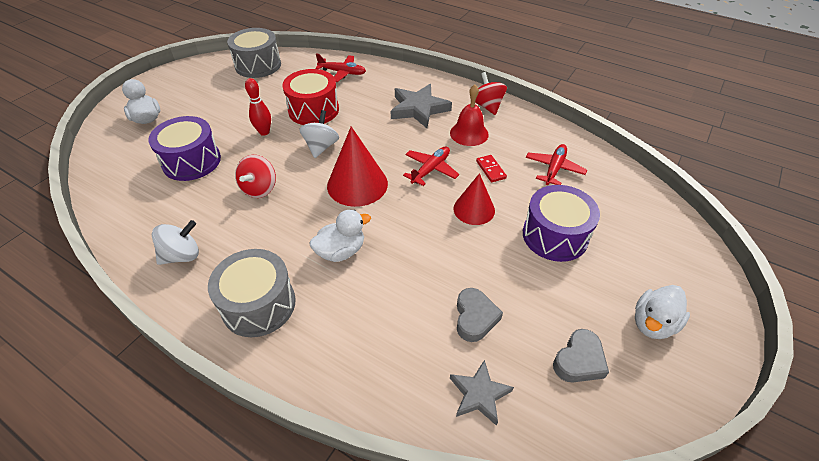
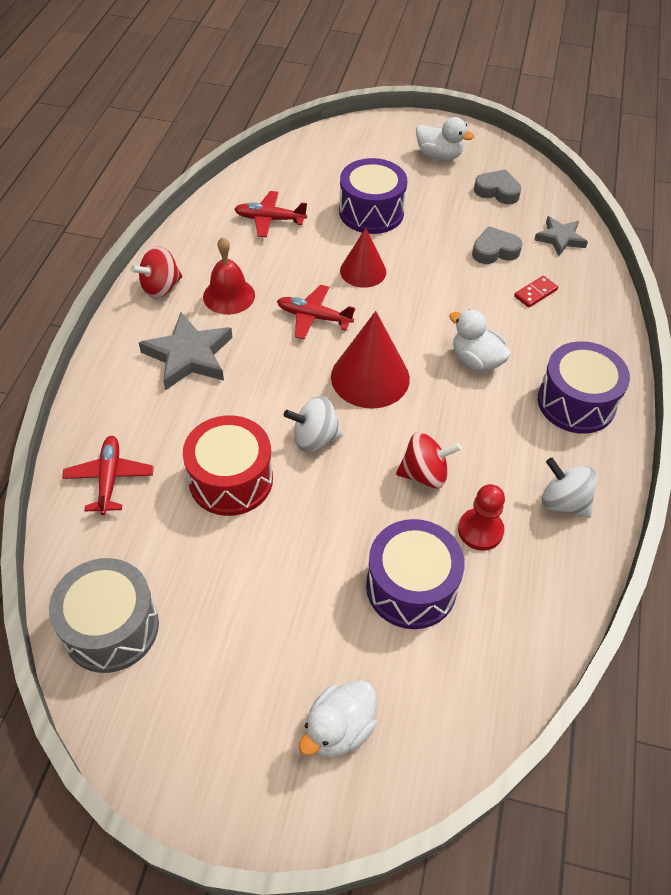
camera: 110 degrees left, 5 degrees up
(199, 202) = (480, 530): none -> red pawn
(258, 304) = (576, 402): grey drum -> purple drum
(264, 132) = (308, 522): red bowling pin -> none
(490, 170) = (292, 267): red domino -> red domino (535, 293)

